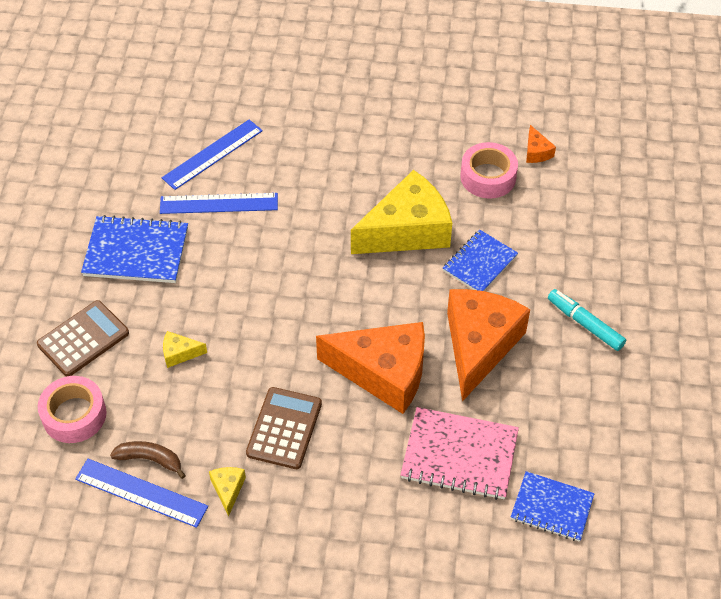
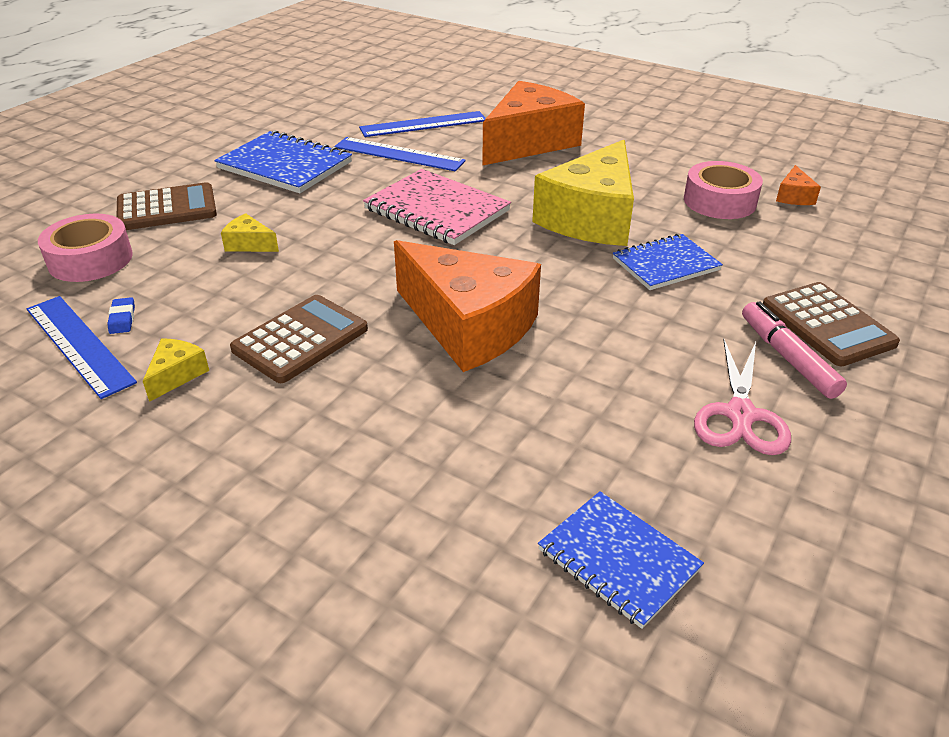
camera: 25 degrees right, 15 degrees down
(150, 459) = (122, 319): brown banana -> blue eraser
(407, 230) = (591, 218): yellow cheese -> yellow cheese turned 120 degrees clockwise
(459, 455) = (510, 441): pink notebook -> pink notebook (437, 210)
(479, 345) = (617, 336): orange cheese -> orange cheese (529, 142)
(575, 382) = (740, 415): none -> pink scissors
(585, 324) = (787, 357): turquoise marker -> pink marker
(598, 285) = (827, 325): none -> brown calculator

